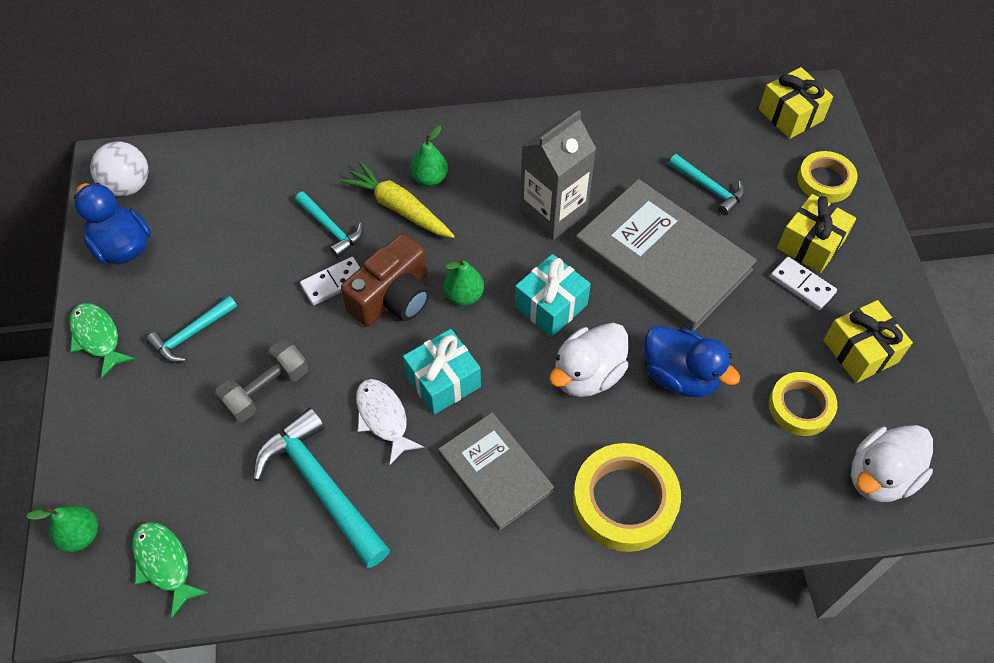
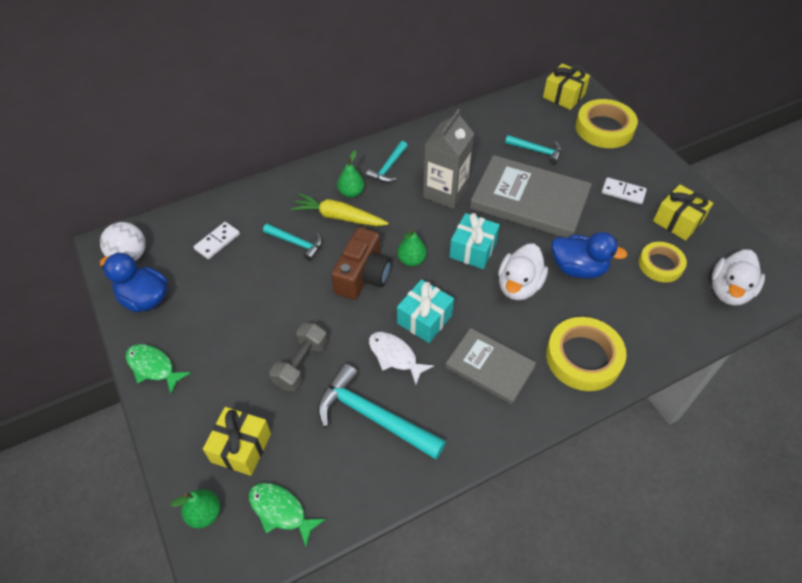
camera: 20 degrees left, 5 degrees down
(191, 334) = (226, 343): turquoise hammer -> turquoise hammer (388, 167)
(333, 283) = (316, 278): white domino -> white domino (217, 242)
(810, 244) = (615, 167): yellow gift -> yellow gift (241, 448)
(825, 180) = (604, 128): yellow tape -> yellow tape, size x1.56

